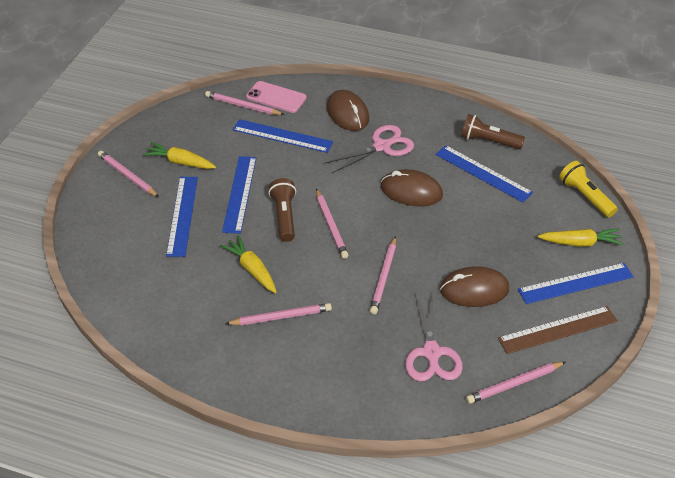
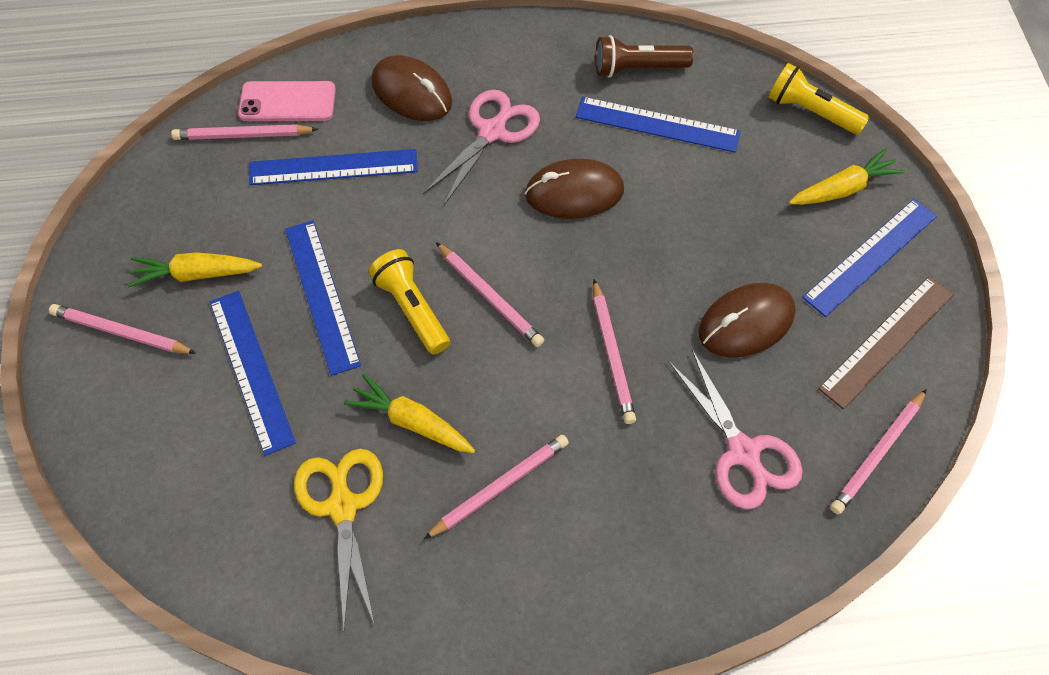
camera: 25 degrees left, 15 degrees up
(192, 294) = (342, 505): none -> yellow scissors
(284, 216) = (412, 309): brown flashlight -> yellow flashlight

